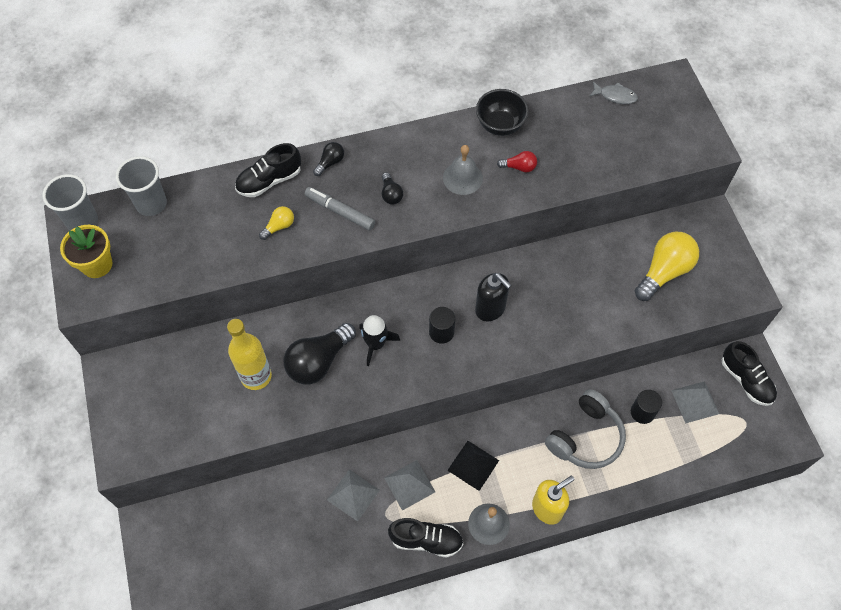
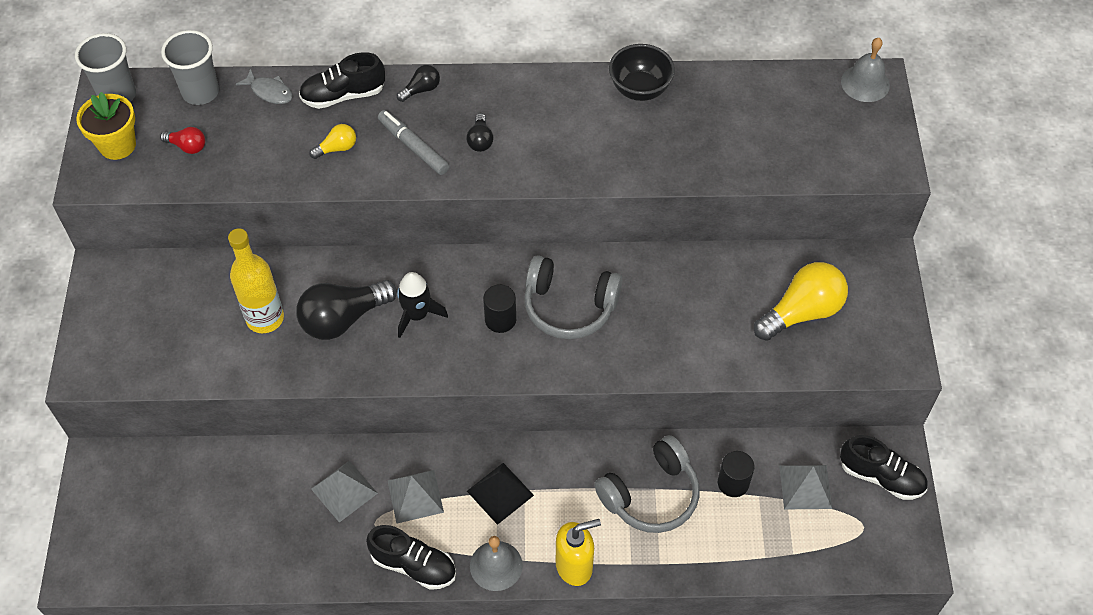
camera: 15 degrees right, 5 degrees down
(462, 178) = (573, 140): grey bell -> grey bell (865, 83)
(490, 309) = (569, 306): black soap dispenser -> grey headphones
(519, 167) = (646, 142): red light bulb -> red light bulb (187, 146)
(615, 96) = (795, 84): grey fish -> grey fish (269, 92)
(746, 380) = (881, 477): black shoe -> black shoe turned 45 degrees counterclockwise

